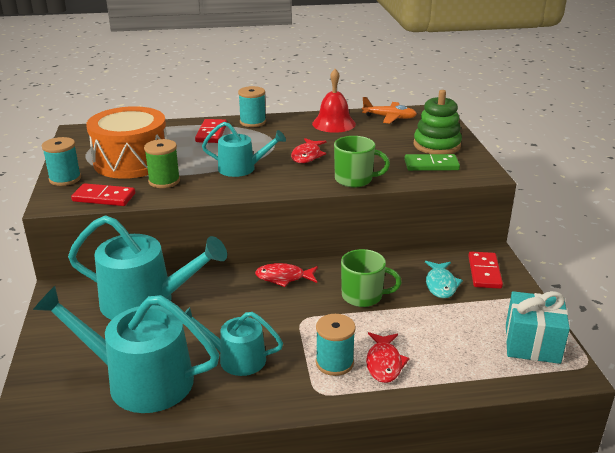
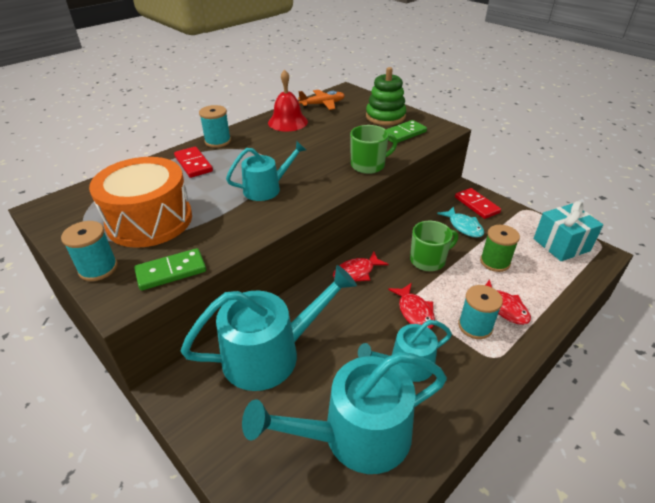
camera: 35 degrees left, 10 degrees up
(104, 197) = (171, 271): red domino -> green domino
(164, 181) = (211, 228): green spool -> green spool (495, 262)
(307, 156) = (305, 157): red fish -> red fish (414, 311)

